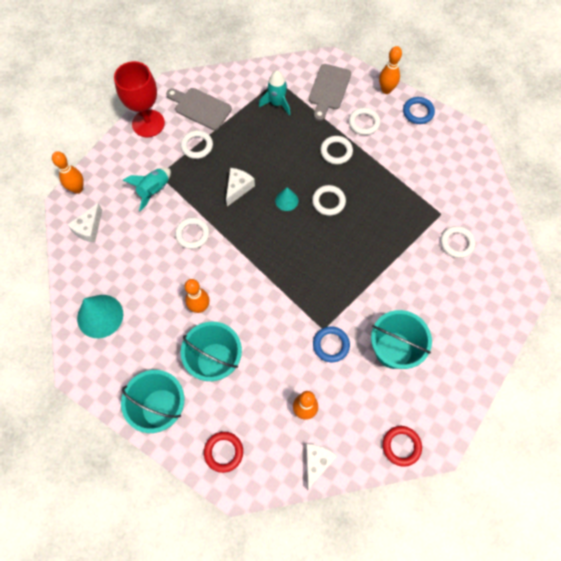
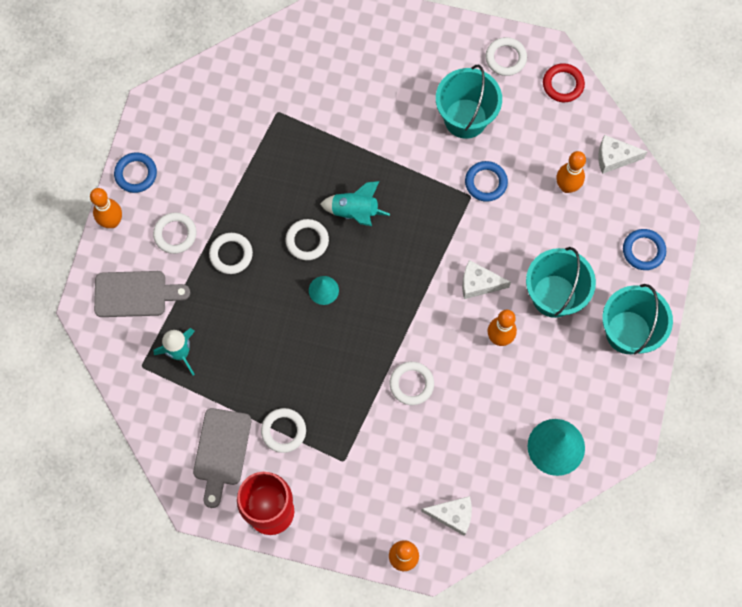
camera: 110 degrees left, 5 degrees up
(154, 190) = (369, 458): turquoise rocket -> turquoise rocket (355, 212)
(223, 452) = (643, 250): red ring -> blue ring
(238, 188) = (327, 354): white cheese -> white cheese (478, 284)
(457, 243) = (310, 86): white ring -> white ring (505, 58)

